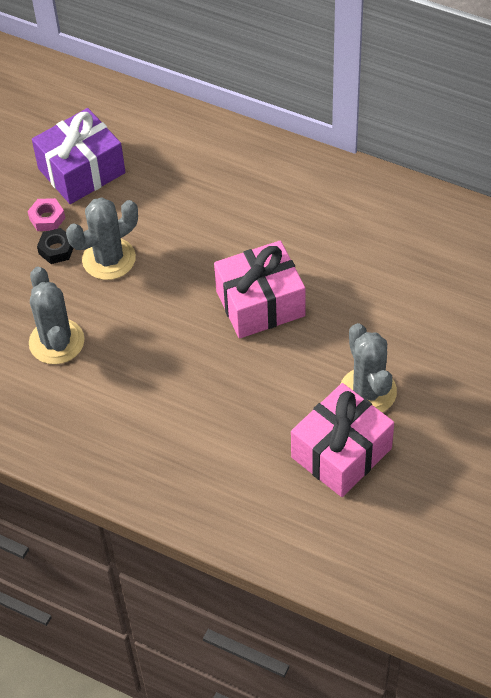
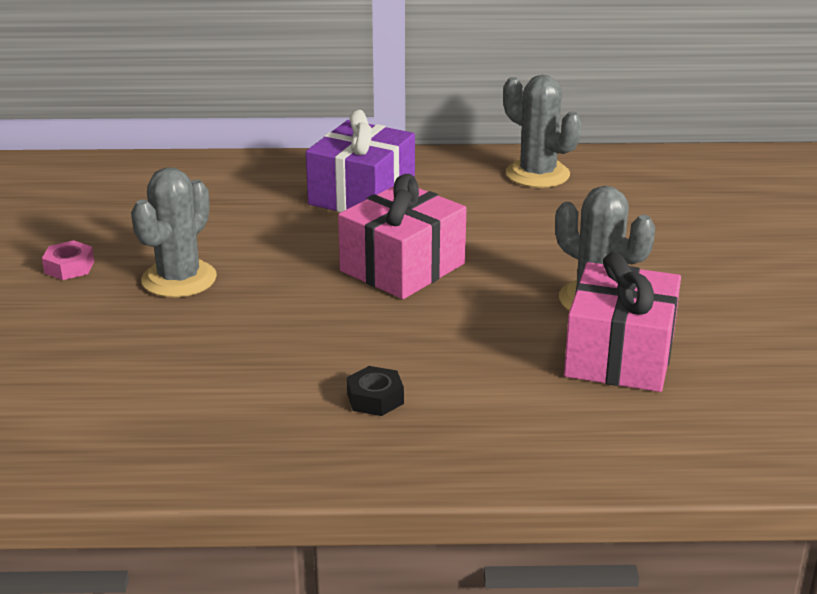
camera: 30 degrees left, 25 degrees down
(56, 249) = (101, 288): black nut -> black nut (375, 398)
(56, 342) = (161, 364): grey cactus -> grey cactus (537, 174)
(81, 171) = (88, 222): purple gift -> purple gift (362, 195)

